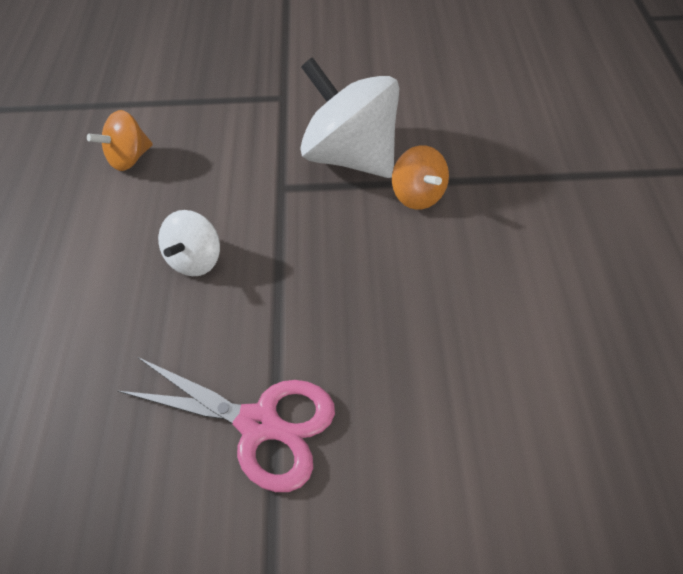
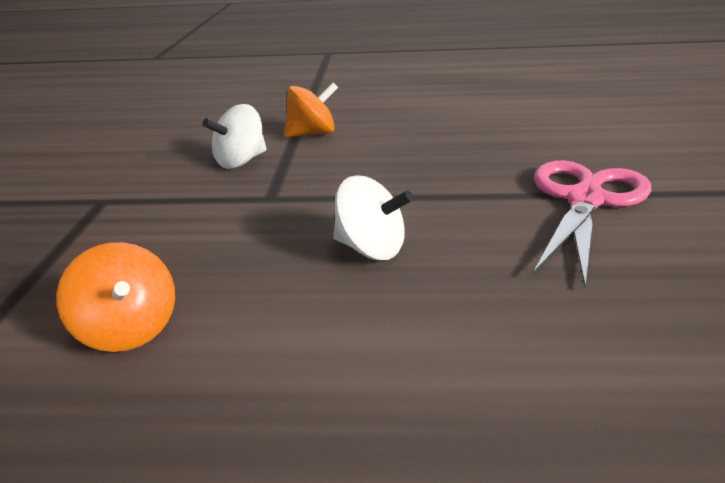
camera: 85 degrees left, 25 degrees down
(350, 156) = (241, 161): white spinning top -> white spinning top, size x0.52

